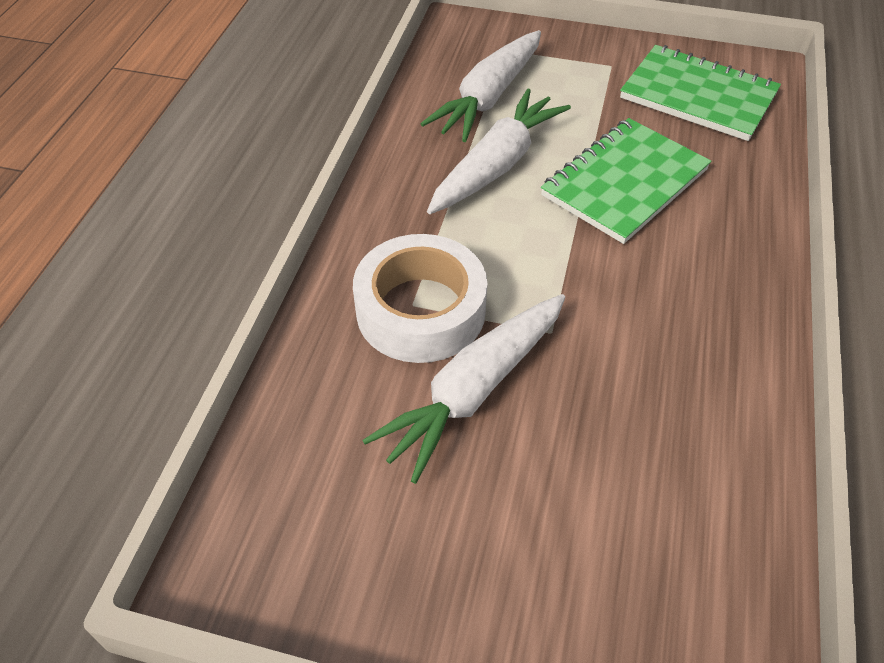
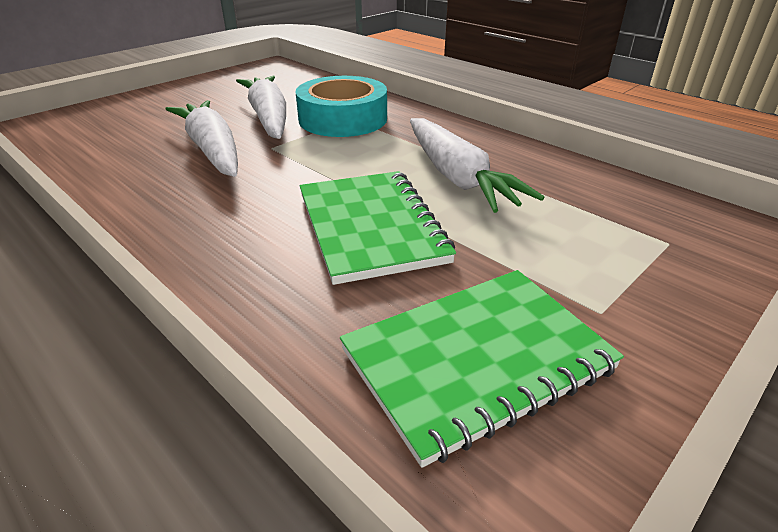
camera: 120 degrees right, 15 degrees down
(421, 310) = (343, 119): white tape -> turquoise tape
(488, 97) = (568, 203): white carrot -> white carrot (212, 150)

